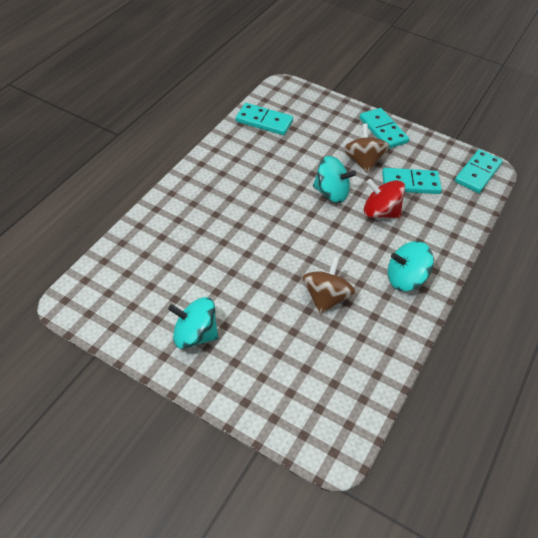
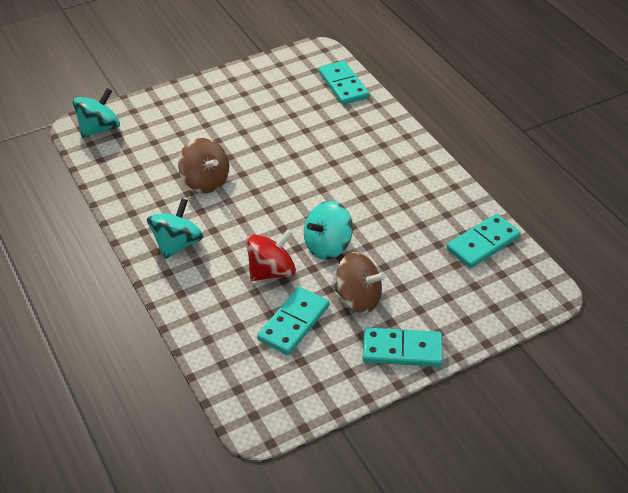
camera: 125 degrees right, 5 degrees down
(194, 335) = (236, 98): turquoise spinning top -> turquoise spinning top (99, 129)
(478, 173) = (262, 404): turquoise domino -> turquoise domino (343, 85)

